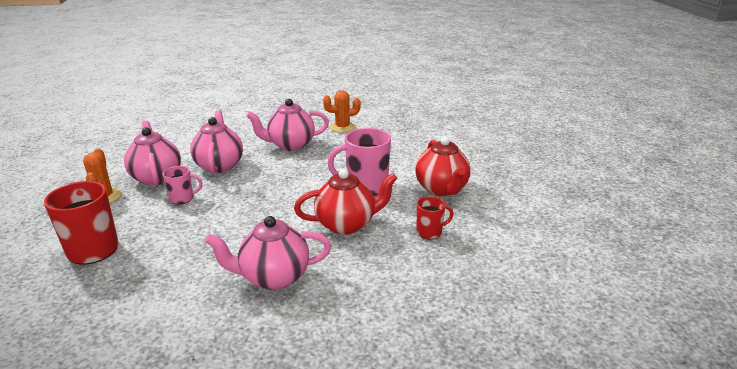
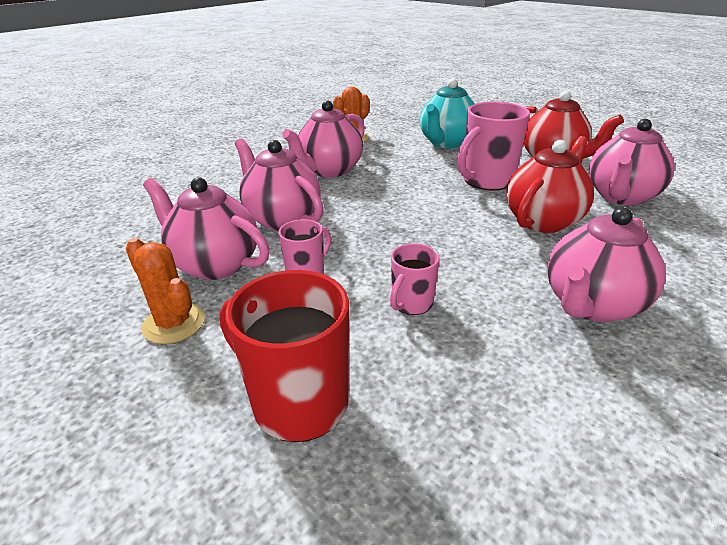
camera: 35 degrees left, 5 degrees up
(198, 234) = (411, 303): none -> pink mug
(394, 151) = (446, 143): none -> turquoise teapot
(430, 232) = (621, 197): red mug -> pink teapot

